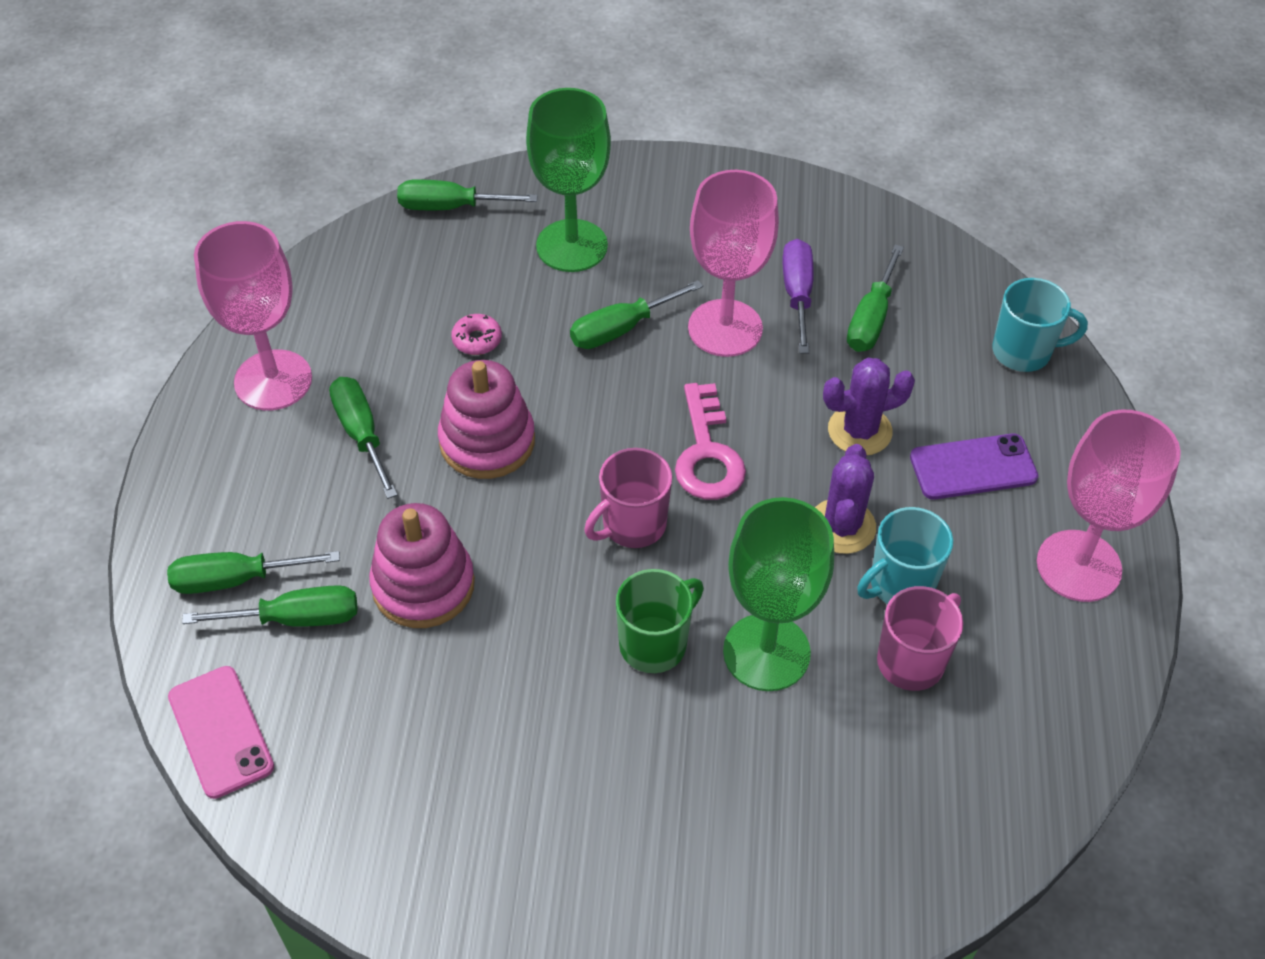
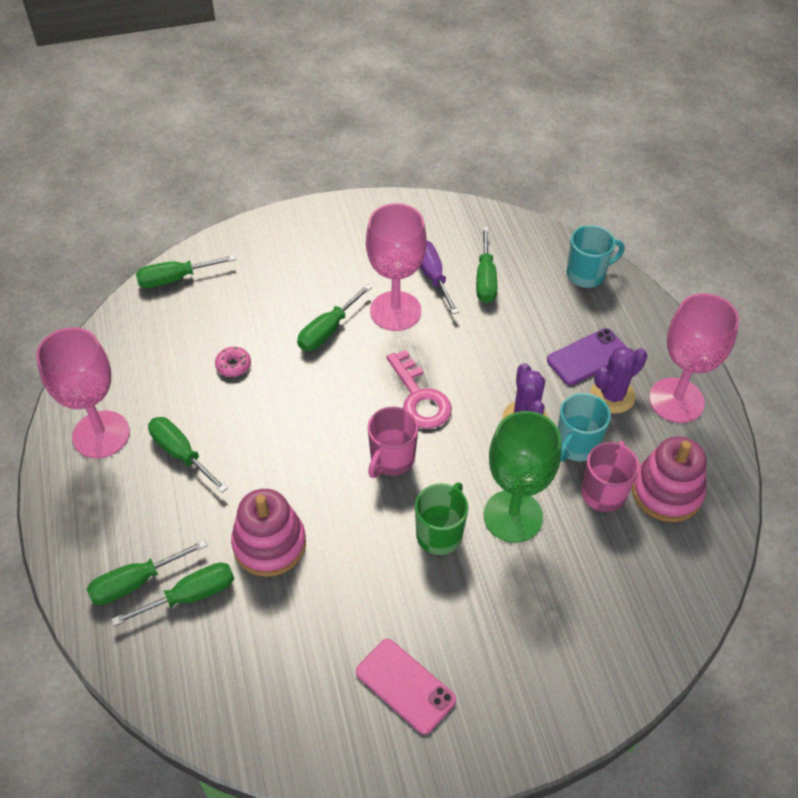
camera: 20 degrees left, 0 degrees up
(221, 732) = (171, 692): pink phone -> pink phone (405, 686)
(487, 441) = (270, 432): pink stacking toy -> pink stacking toy (666, 492)
(572, 246) = (270, 283): green goblet -> none
(859, 431) = (509, 354): purple cactus -> purple cactus (612, 396)

